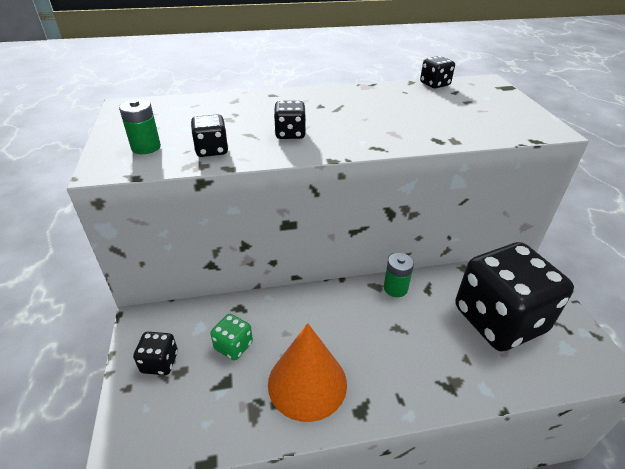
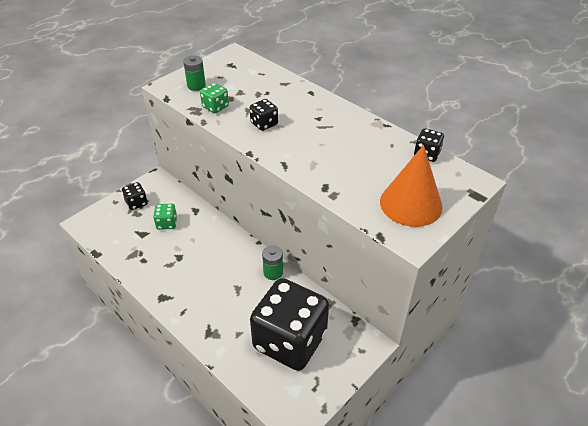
camera: 55 degrees right, 5 degrees up
(212, 150) = (215, 107): black dice -> green dice
(307, 383) = (164, 266): orange cone -> orange cone (411, 204)

